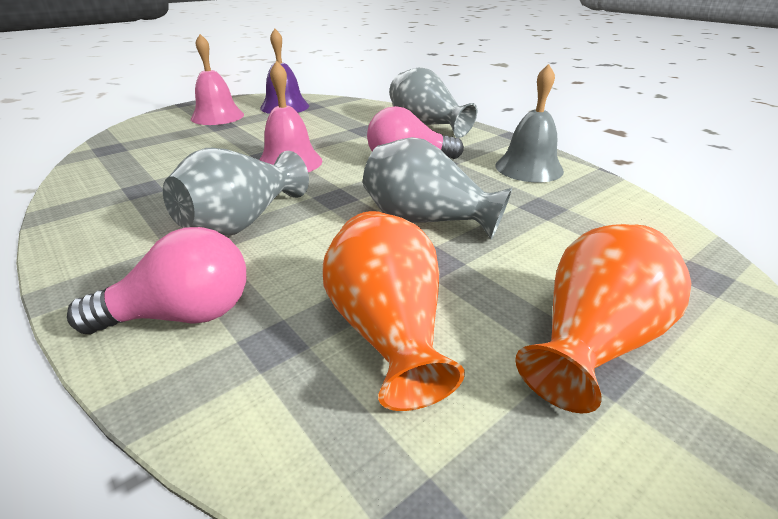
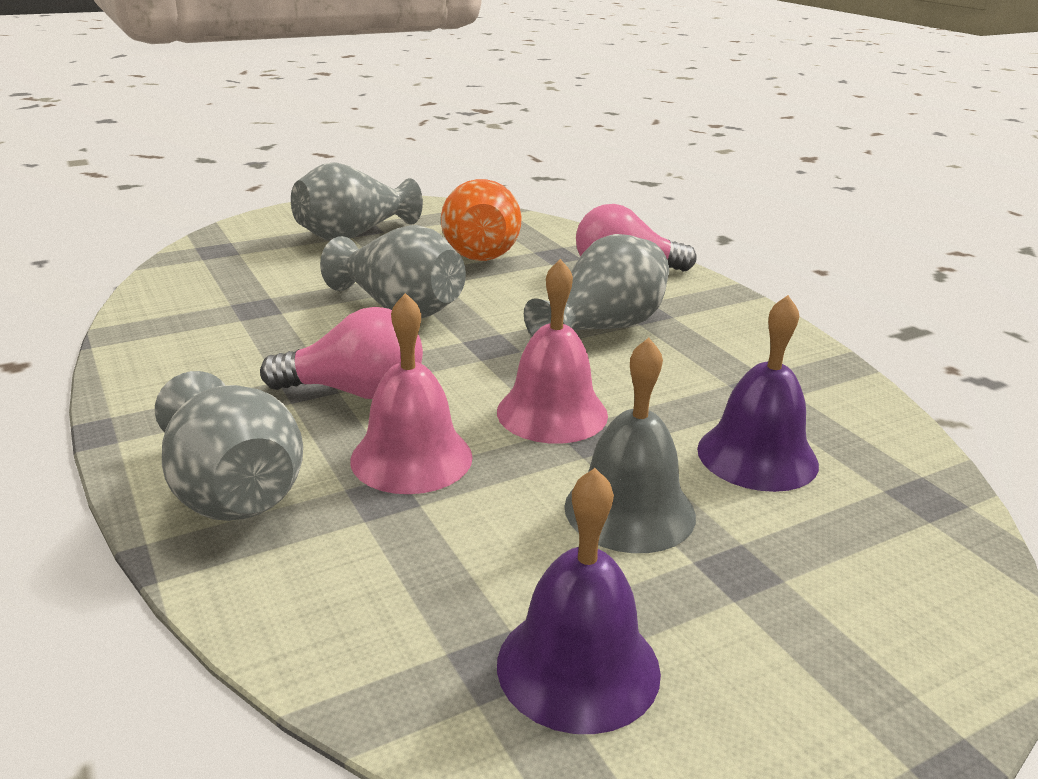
camera: 170 degrees left, 5 degrees down
(181, 155) = (757, 456): none -> purple bell
(217, 116) = (773, 622): pink bell -> pink bell (411, 458)
(529, 168) = (188, 357): grey bell -> grey bell (629, 510)
(592, 342) = (354, 235): orange vase -> grey vase

